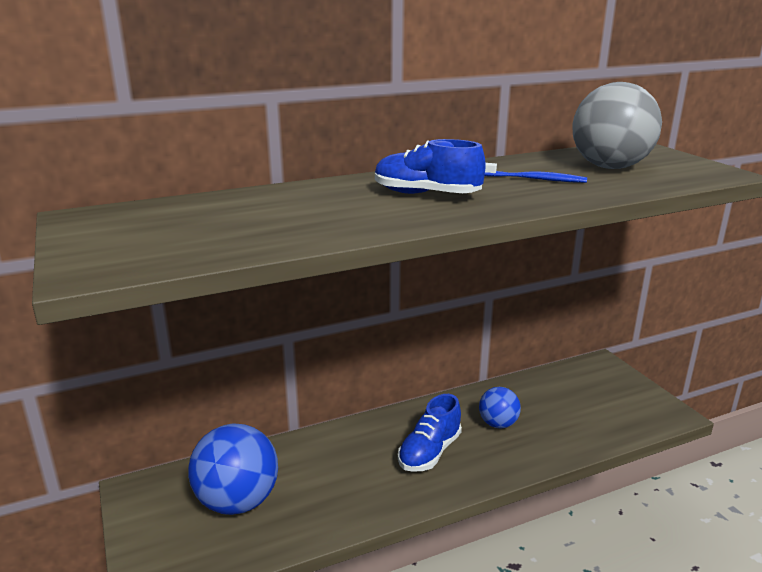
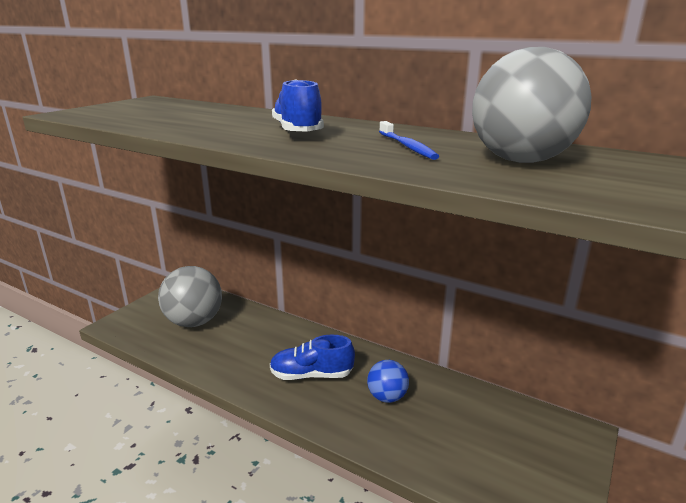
camera: 55 degrees right, 0 degrees up
(238, 501) = (194, 322): blue ball -> grey ball

